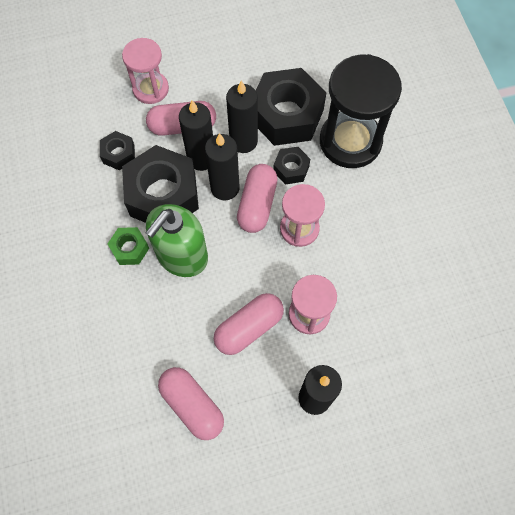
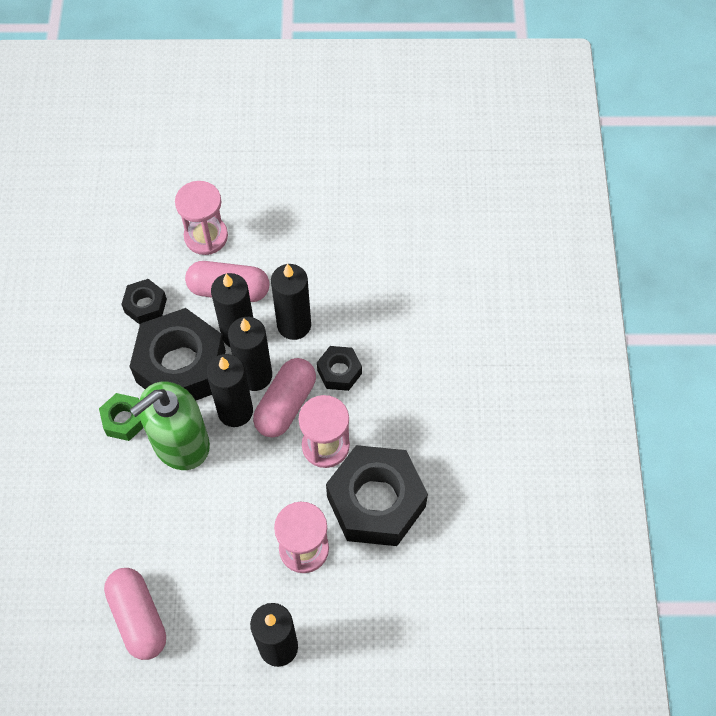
camera: 15 degrees right, 5 degrees down
(218, 219) = (235, 411): none -> black candle
(249, 328) = (230, 546): pink capsule -> none
(286, 115) = (355, 305): black nut -> black nut (376, 502)
(350, 141) = (421, 355): black hourglass -> none

